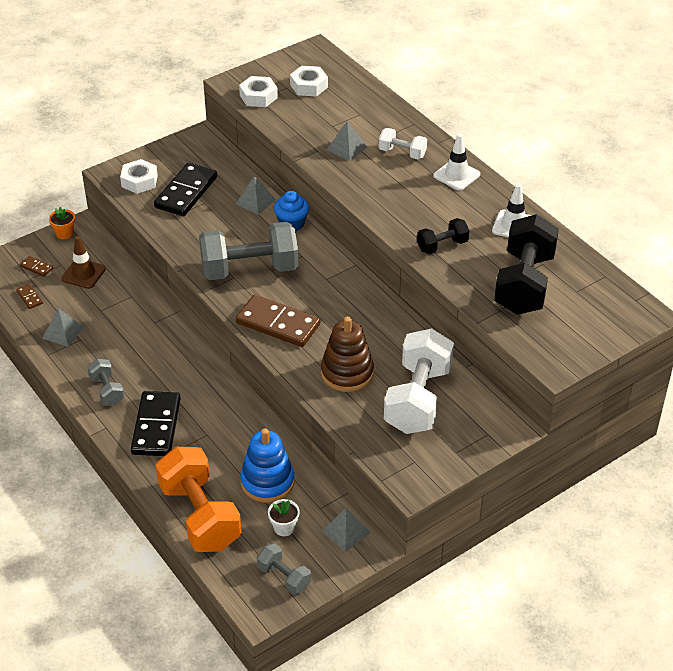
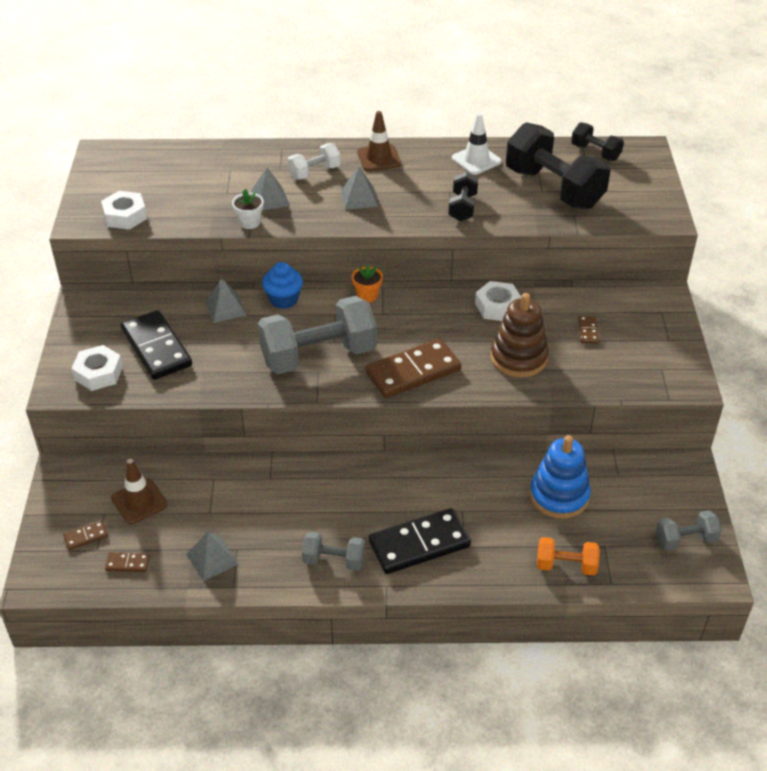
camera: 55 degrees left, 0 degrees up
(64, 233) = (58, 489): orange flower pot -> orange flower pot (367, 295)
(156, 426) = (419, 544): black domino -> black domino turned 60 degrees counterclockwise
(200, 516) = (566, 565): orange dumbbell -> orange dumbbell, size x0.50
(249, 269) = (318, 356): grey dumbbell -> grey dumbbell turned 45 degrees clockwise
(284, 527) = (625, 511): white flower pot -> white flower pot (249, 222)
(309, 86) = (150, 180): white nut -> white nut (497, 307)
(346, 531) = (659, 472): grey pyramid -> grey pyramid (359, 198)
(418, 399) = (588, 331): white dumbbell -> brown domino
(456, 175) = (379, 158): white traffic cone -> brown traffic cone
(604, 287) = (595, 152): none -> black dumbbell

